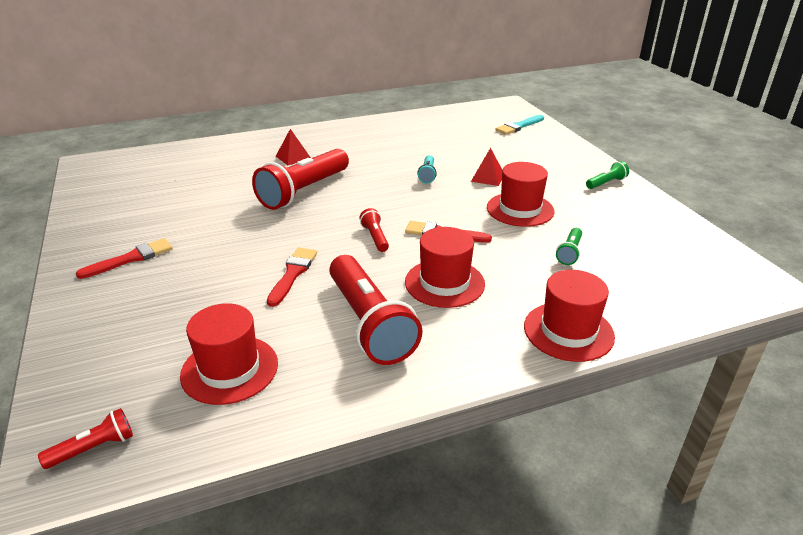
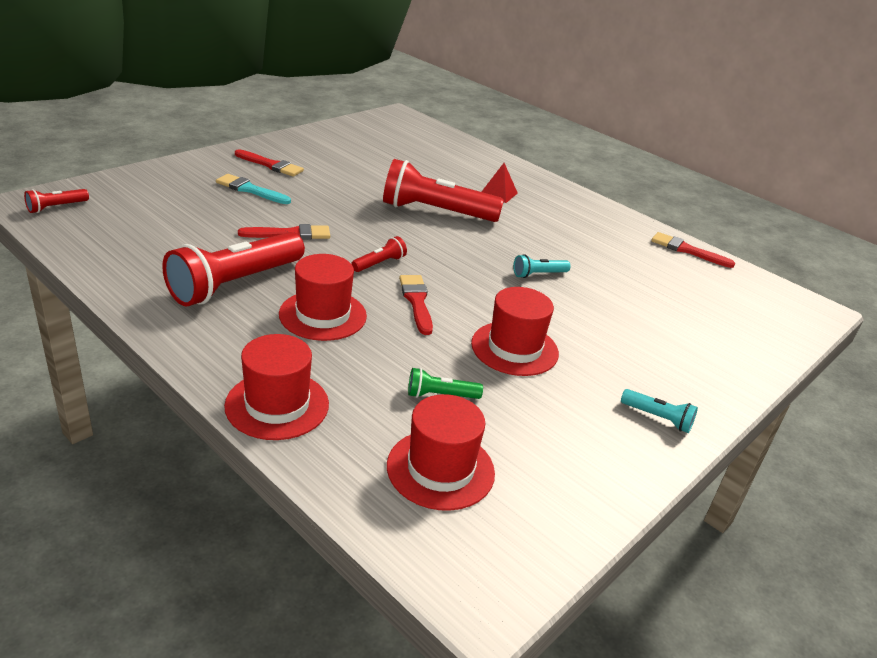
camera: 60 degrees right, 0 degrees up
(94, 448) = (56, 207): red flashlight -> red flashlight turned 105 degrees clockwise
(229, 369) = (150, 234): red hat -> red hat (440, 469)
(423, 117) = (687, 250): none -> red brush
(487, 177) = (573, 316): red pyramid -> none
(519, 126) = (752, 325): turquoise brush -> turquoise brush (250, 190)
(606, 183) = (658, 418): green flashlight -> turquoise flashlight

